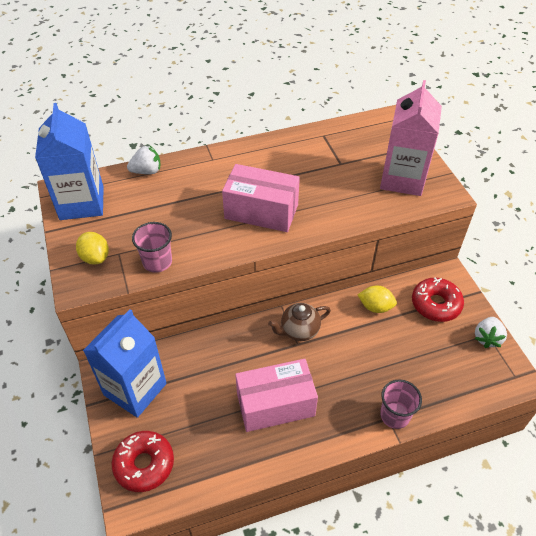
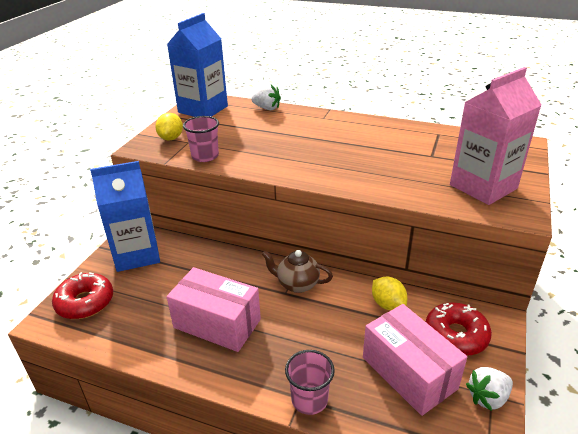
camera: 40 degrees right, 15 degrees down
(261, 211) = (320, 159): pink box -> pink box (409, 373)

